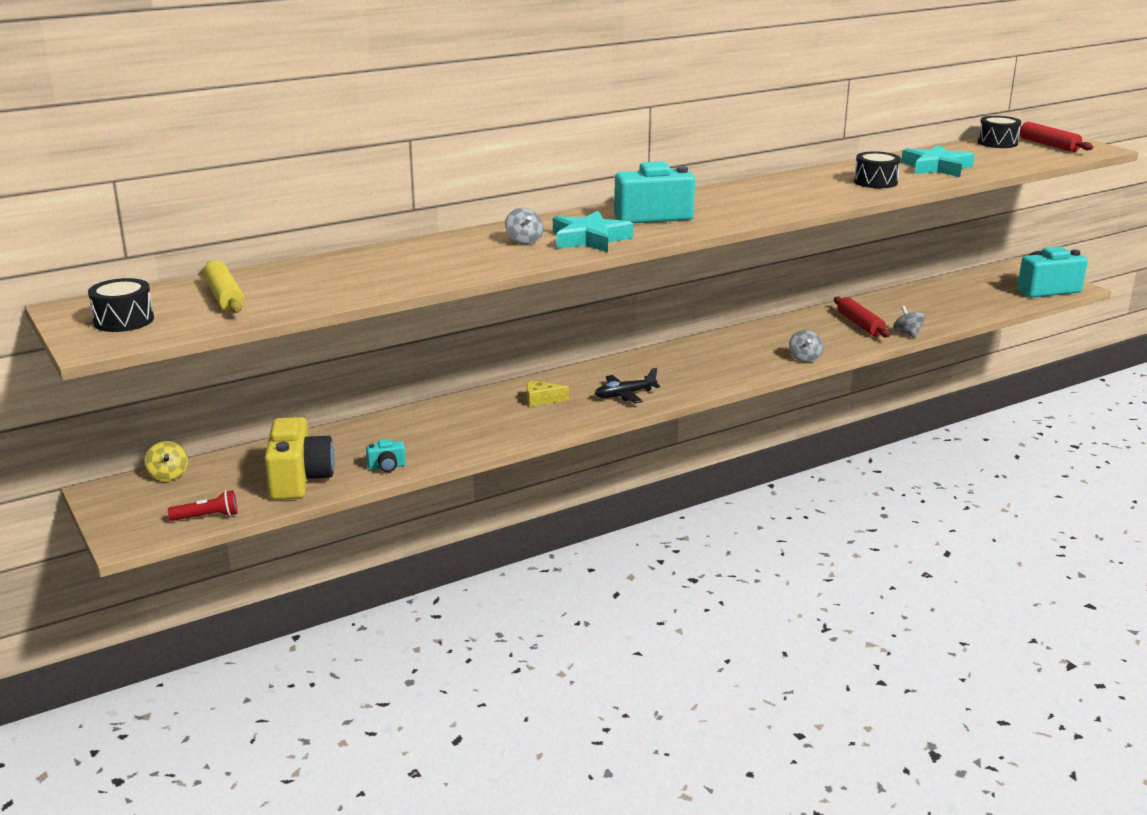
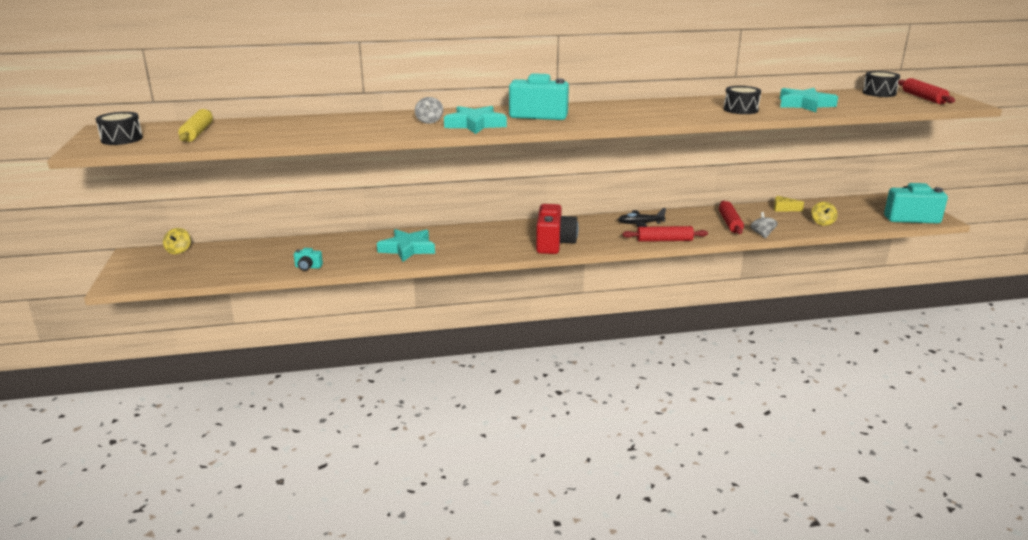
camera: 20 degrees right, 0 degrees up
(207, 517) = (173, 279): red flashlight -> none
(299, 480) = (248, 266): yellow camera -> none
(497, 420) = (407, 249): none -> turquoise star
(541, 400) = (449, 241): yellow cheese -> yellow cheese (783, 209)
(625, 395) = (508, 246): black plane -> black plane (640, 224)
(678, 383) = (554, 243): none -> red camera
(805, 358) = (664, 240): grey spinning top -> red rolling pin
(960, 309) = (822, 222): none -> yellow spinning top

